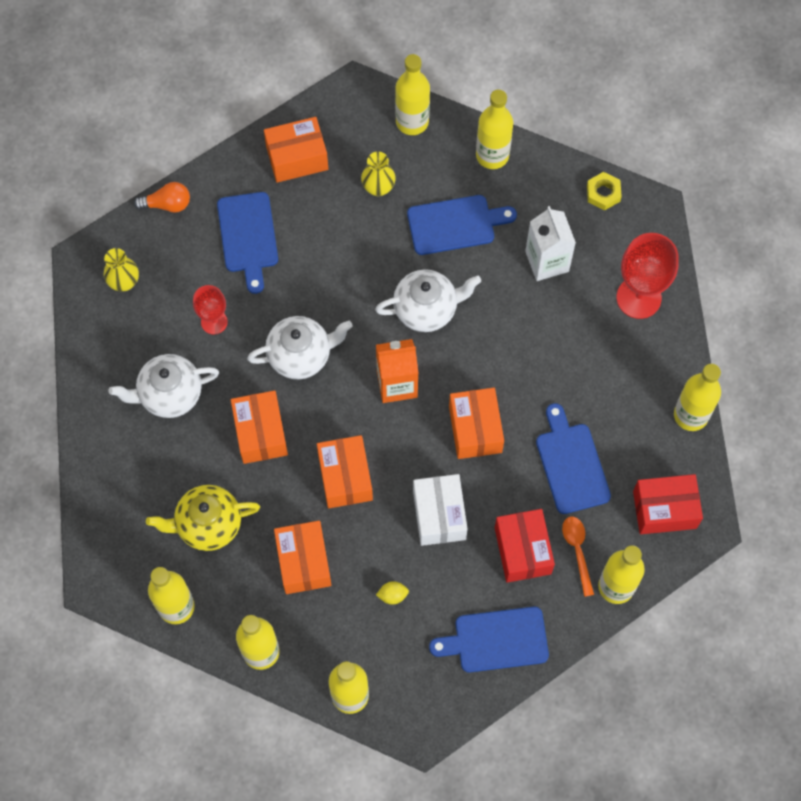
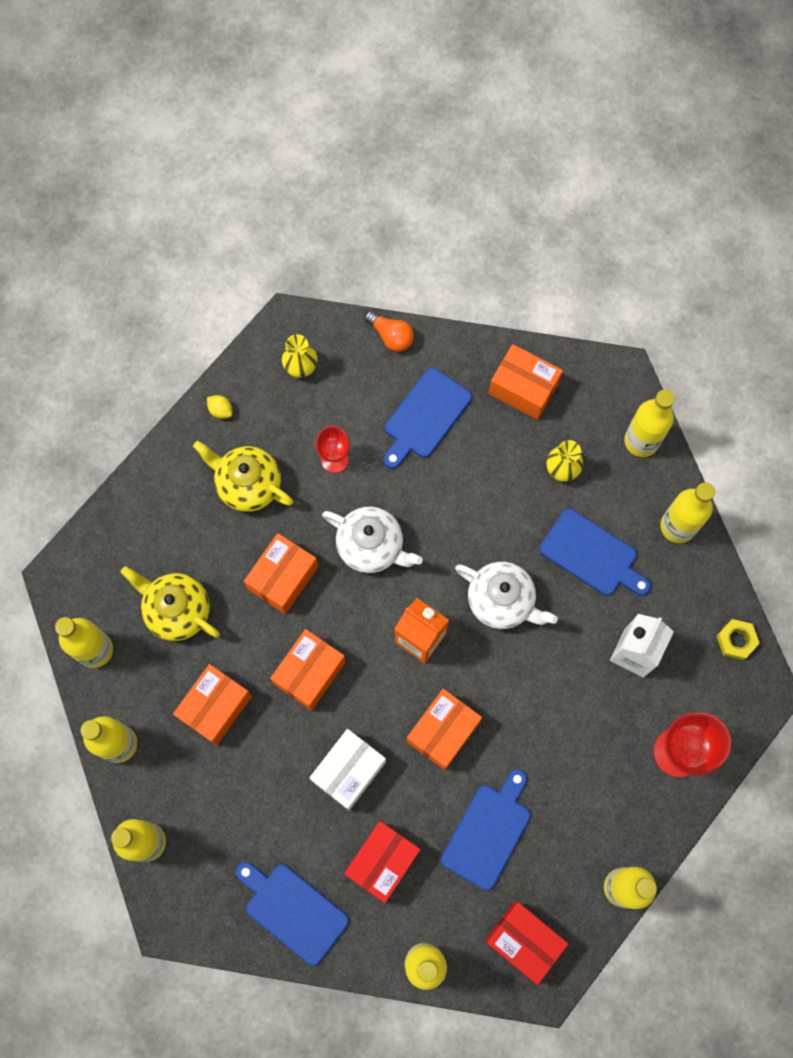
camera: 45 degrees right, 5 degrees up
(169, 394) = (248, 485): white teapot -> yellow teapot
(392, 595) = (253, 798): yellow lemon -> yellow lemon (221, 410)
(577, 551) = (423, 905): orange spoon -> none

